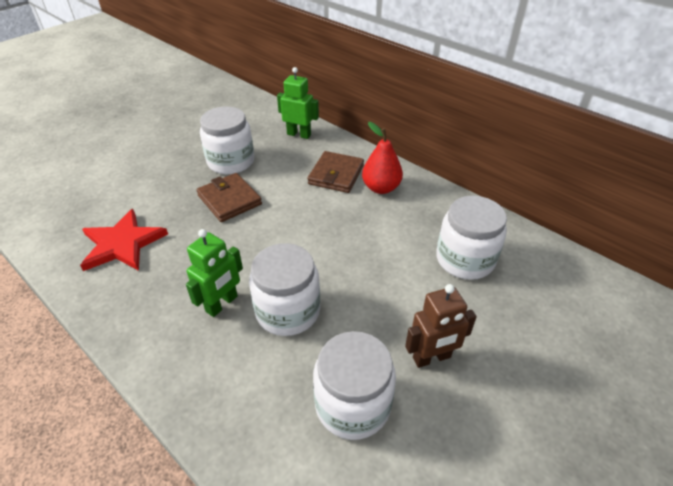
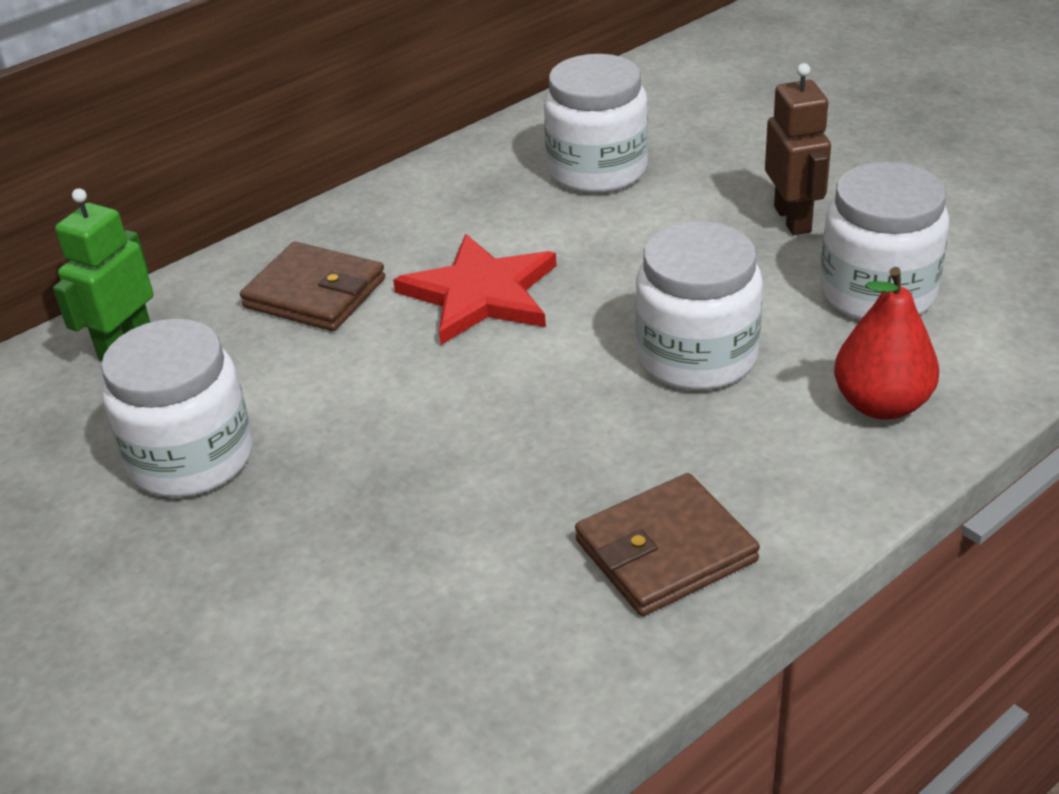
camera: 80 degrees left, 5 degrees down
(122, 244) = (466, 625): red star -> red star (481, 294)
(222, 304) = (675, 439): green robot -> none
(229, 200) = (350, 450): brown wallet -> brown wallet (665, 550)
(381, 188) = (382, 239): red pear -> red pear (881, 404)

